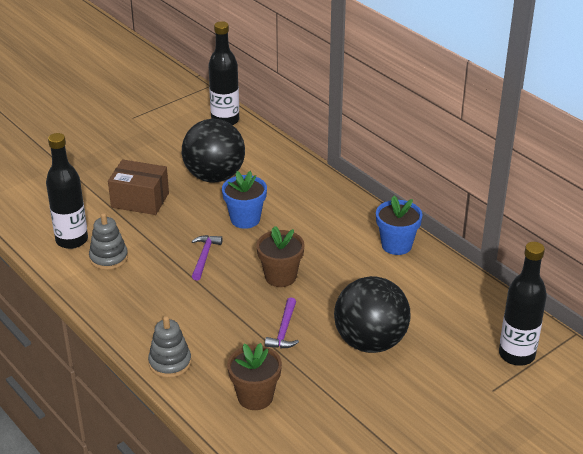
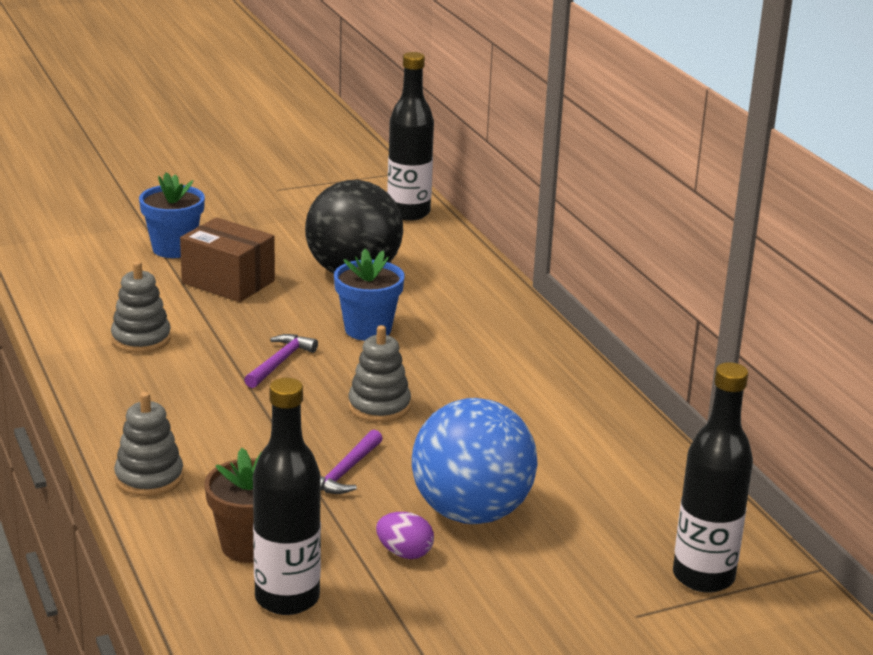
camera: 15 degrees right, 10 degrees down
(72, 240) = (102, 310): black bottle -> black bottle (287, 598)
(280, 277) = (379, 406): brown flower pot -> grey stacking toy
(346, 380) = (404, 553): none -> purple egg
(370, 342) = (471, 513): black ball -> blue ball
(396, 245) = (583, 401): blue flower pot -> blue flower pot (174, 248)

